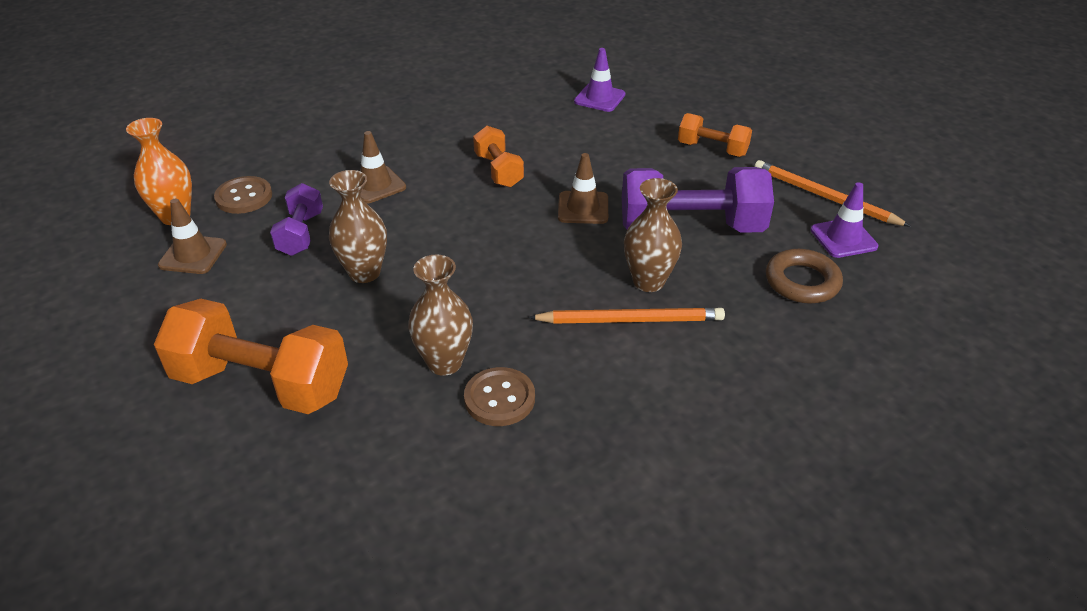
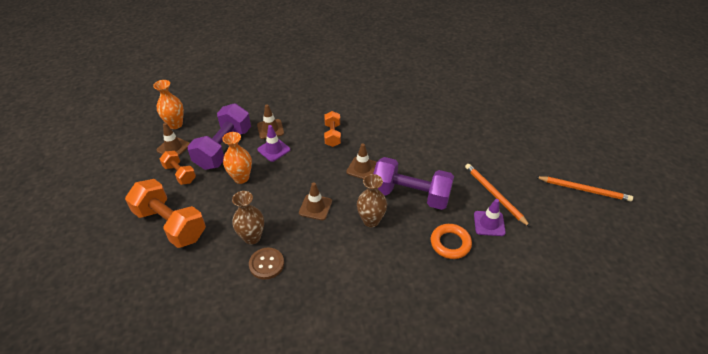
camera: 20 degrees right, 5 degrees up
(244, 197) = (209, 121): brown button -> none
(301, 234) = (224, 148): purple dumbbell -> purple dumbbell, size x1.84
(364, 273) = (241, 178): brown vase -> orange vase
(536, 285) = (315, 207): none -> brown traffic cone
(599, 98) = (407, 102): purple traffic cone -> purple traffic cone (274, 150)
(630, 320) = (350, 240): orange pencil -> orange pencil (584, 190)
(712, 149) = (450, 149): orange dumbbell -> orange dumbbell (180, 174)
(802, 282) = (450, 243): brown ring -> orange ring

